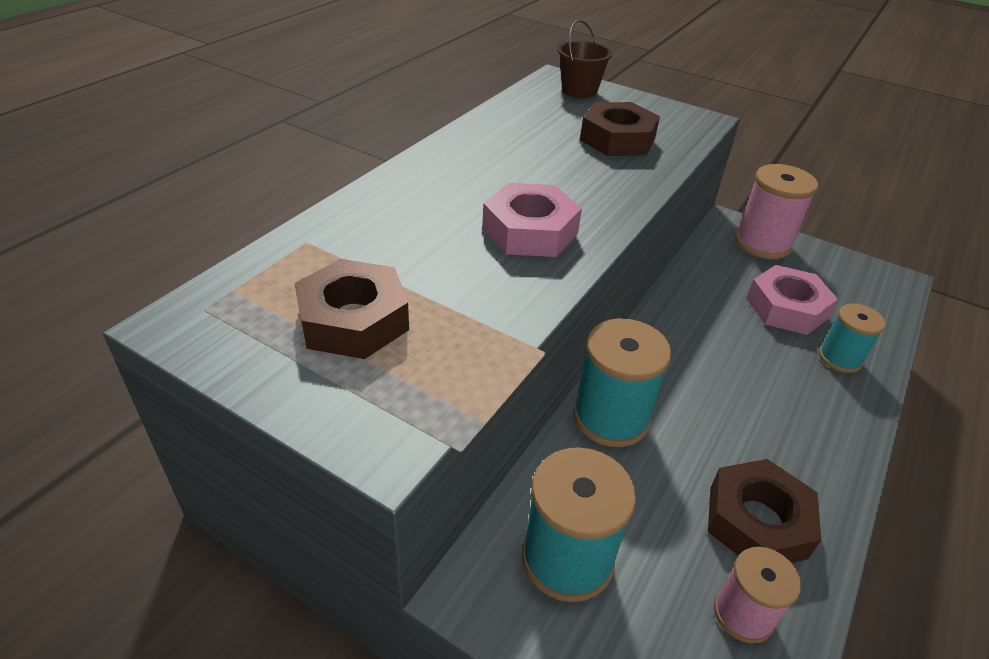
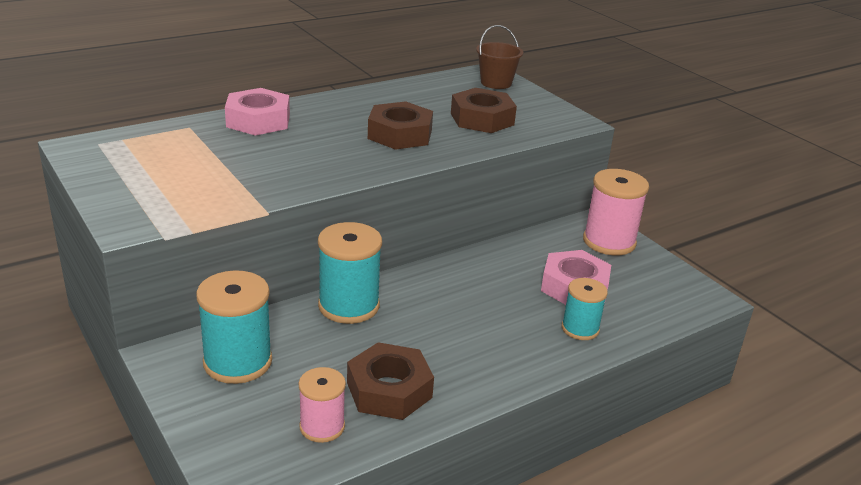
camera: 25 degrees right, 10 degrees down
(353, 320) = (173, 169): brown nut -> brown nut (400, 134)
(530, 231) = (340, 155): pink nut -> pink nut (258, 120)

